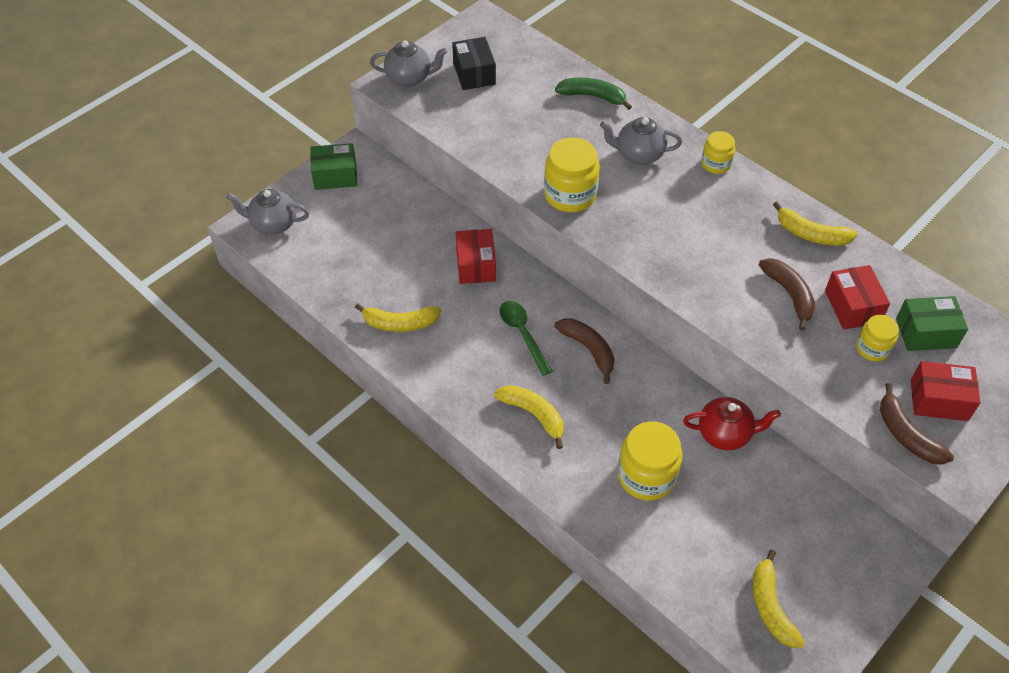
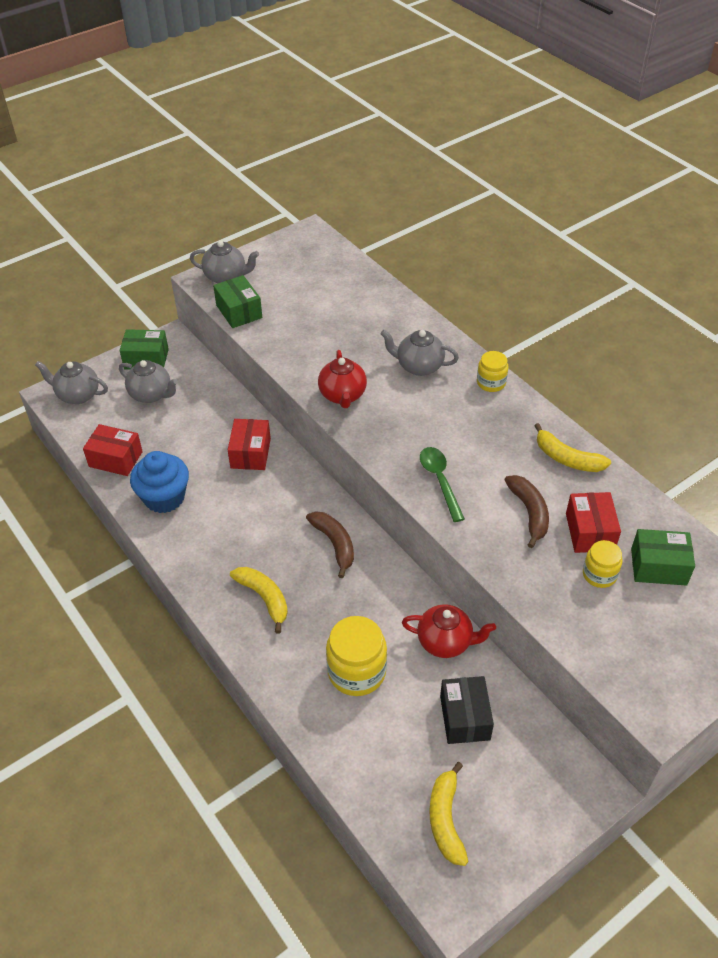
camera: 10 degrees right, 5 degrees down
(352, 214) = (151, 394): none -> grey teapot
(400, 323) = (164, 497): yellow banana -> blue cupcake
(435, 115) = (239, 311): none -> green box
(474, 74) = (286, 279): black box -> black box (464, 718)
(522, 334) = (276, 521): green spoon -> green spoon (440, 480)
(570, 195) = (343, 395): yellow jar -> red teapot
(593, 96) = (391, 310): green banana -> none
(906, 435) = (612, 664): brown banana -> none
(939, 400) = (654, 634): red box -> red box (115, 459)

